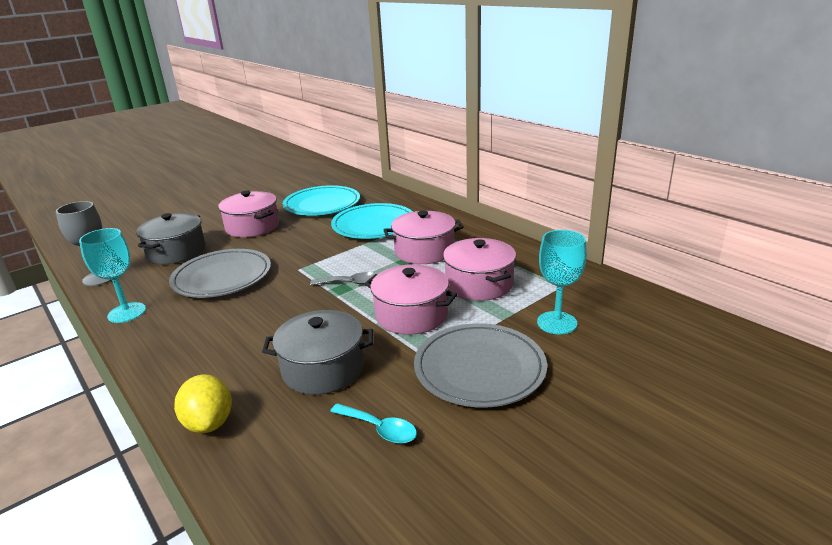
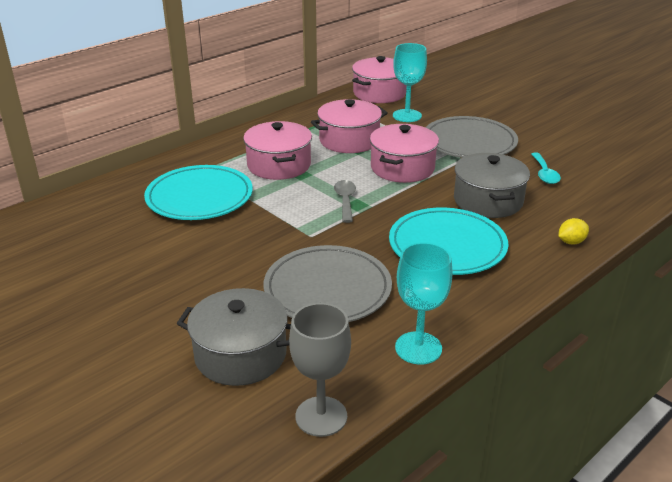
camera: 95 degrees left, 5 degrees up
(209, 423) = (571, 242): yellow lemon -> yellow lemon, size x0.60
(252, 227) = (167, 295): pink pot -> pink pot (379, 93)
(322, 204) = (106, 243): turquoise plate -> turquoise plate (447, 246)
(379, 429) = (544, 174): turquoise spoon -> turquoise spoon turned 150 degrees clockwise

